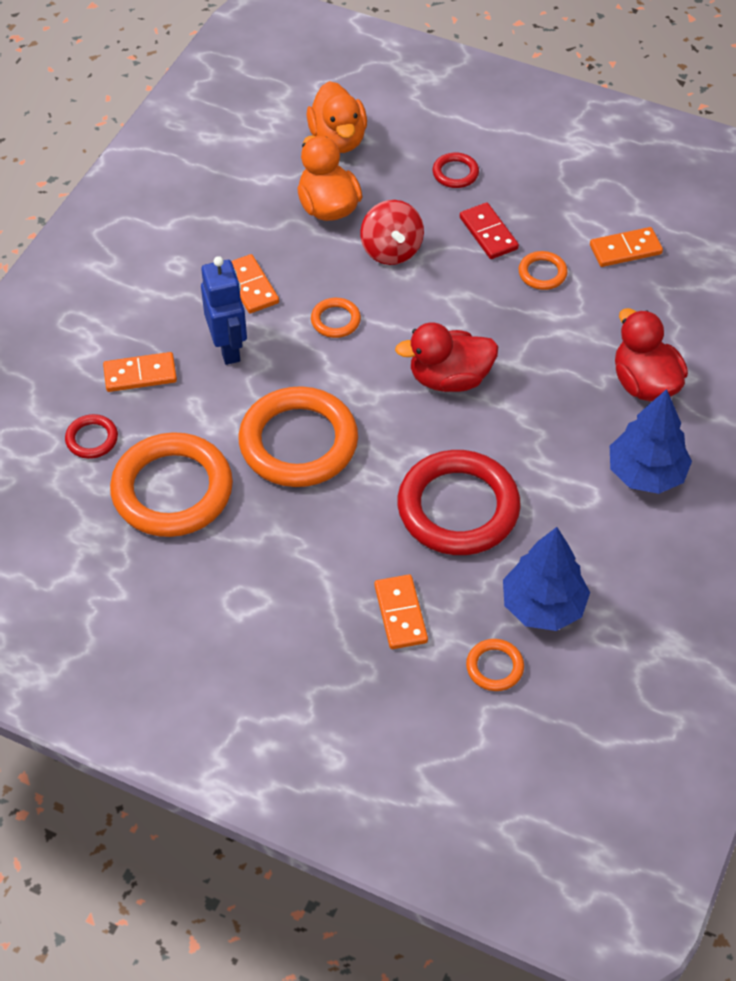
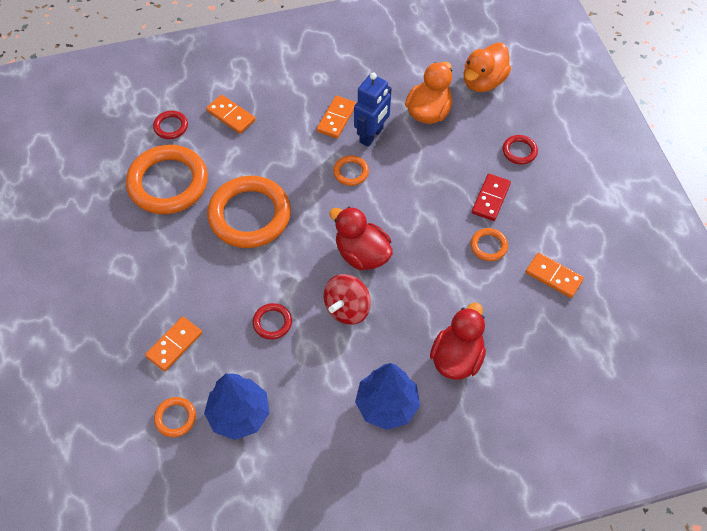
camera: 50 degrees right, 5 degrees up
(228, 348) = (284, 139): blue robot -> blue robot (371, 135)
(391, 250) = (428, 162): red spinning top -> red spinning top (347, 309)
(458, 508) = (272, 322): red ring -> red ring, size x0.44

